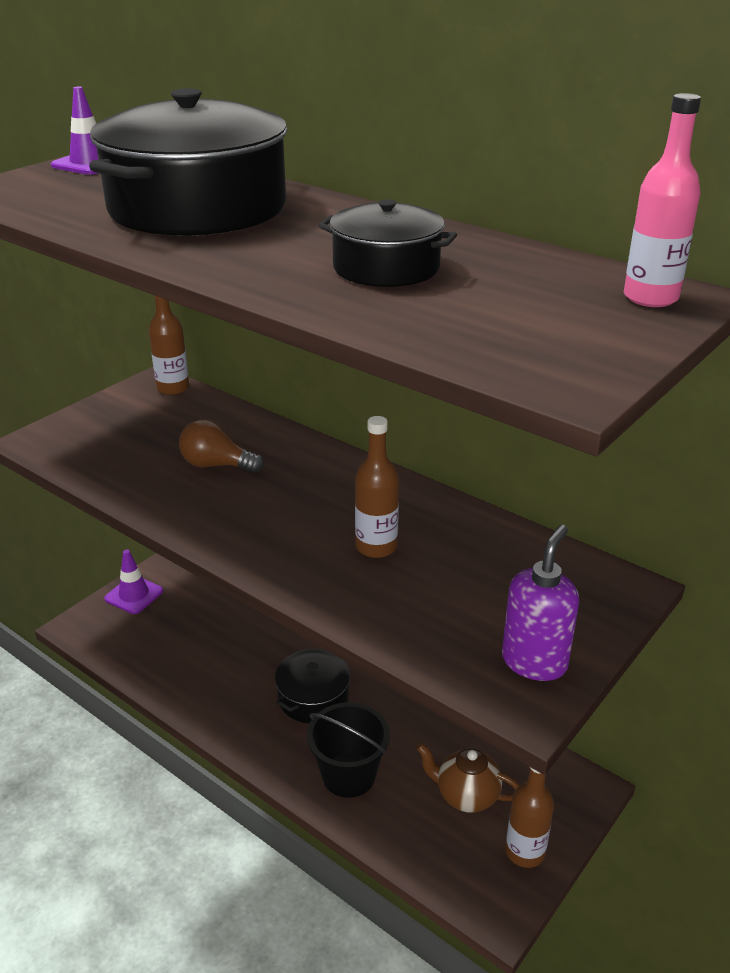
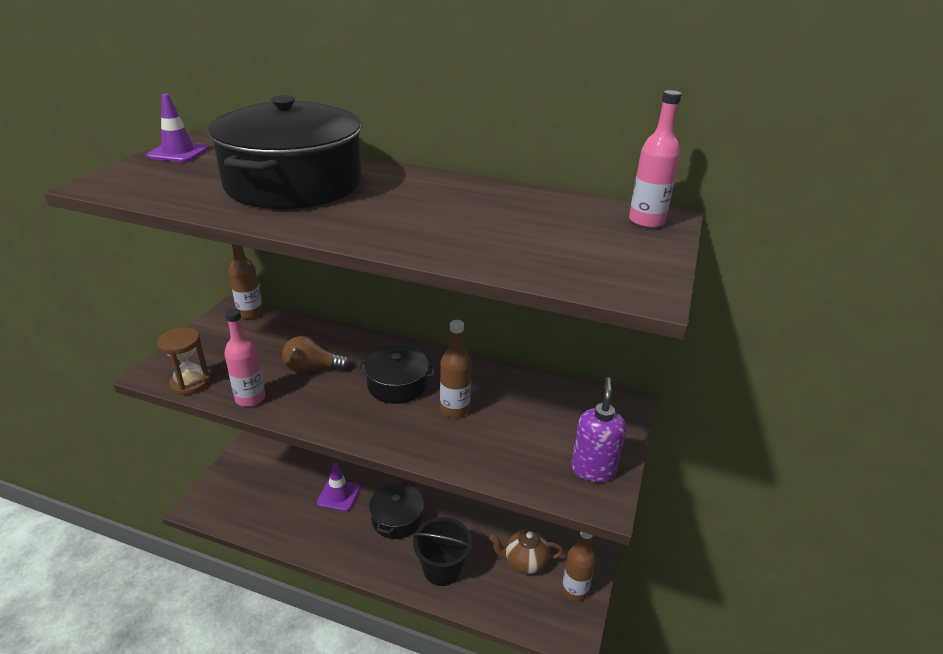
camera: 20 degrees left, 0 degrees up
(68, 458) = (190, 383): none -> brown hourglass
(127, 487) = (250, 398): none -> pink bottle
(134, 595) = (233, 472): purple traffic cone -> purple traffic cone (338, 495)
(386, 268) = (465, 218): black pot -> black pot (397, 385)

